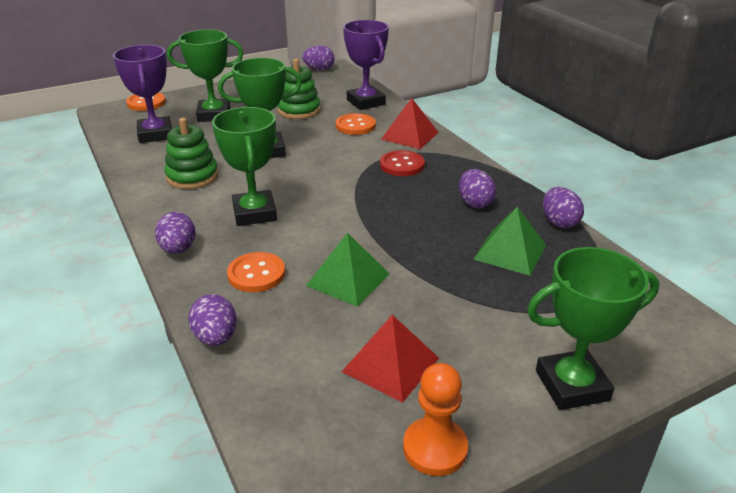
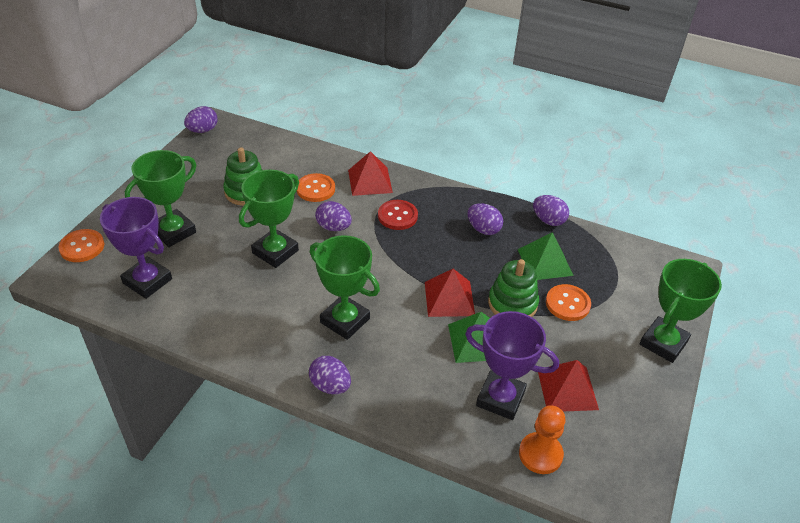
camera: 40 degrees left, 10 degrees up
(192, 176) = (247, 311): green stacking toy -> green stacking toy (512, 304)
(216, 337) = (449, 438): purple egg -> purple egg (333, 227)
(256, 274) = (413, 373): orange button -> orange button (567, 304)
(366, 102) = (293, 157): purple trophy -> purple trophy (500, 398)
(368, 237) = (449, 298): none -> red pyramid
(435, 448) = (641, 426): orange pawn -> orange pawn (540, 454)

